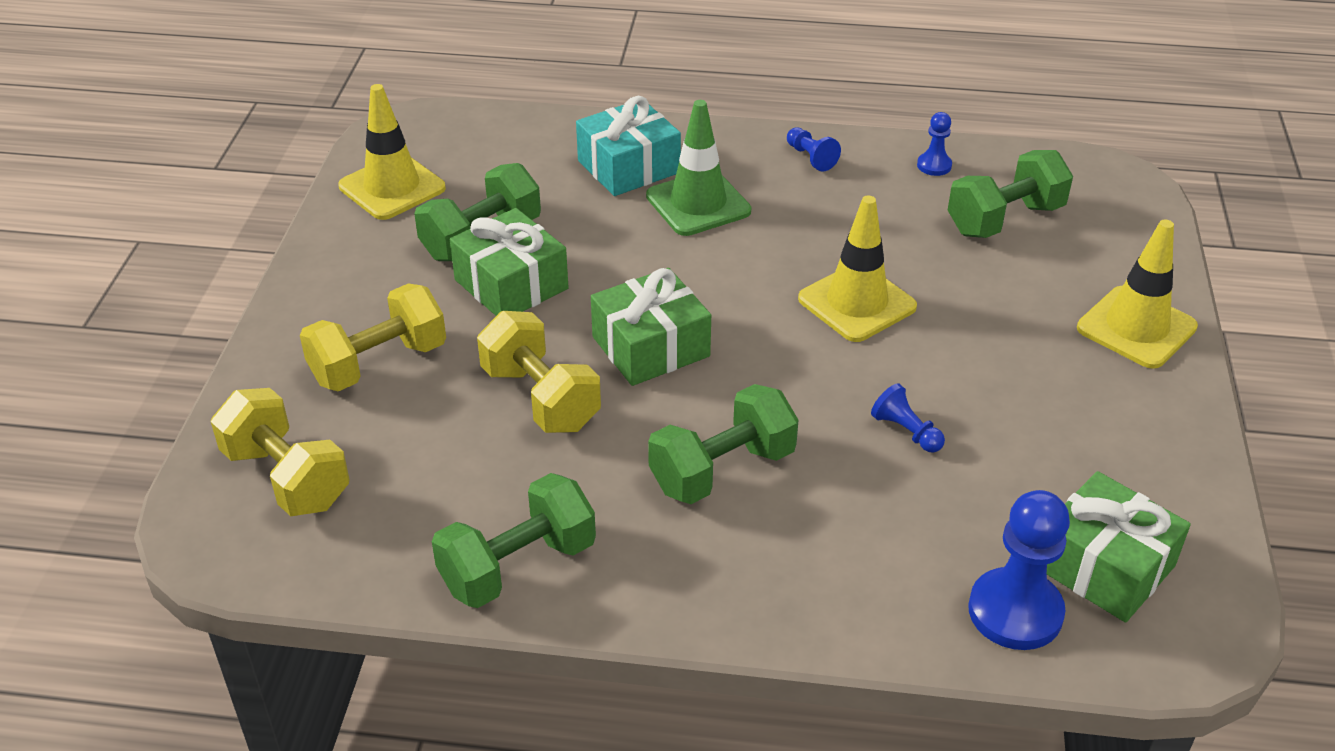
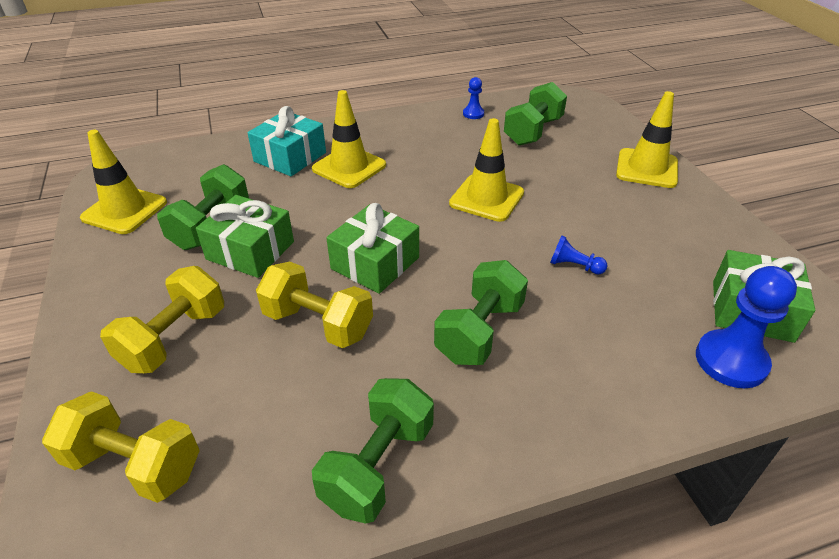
camera: 25 degrees left, 0 degrees up
(698, 204) = (349, 167): green traffic cone -> yellow traffic cone
(811, 157) = (400, 126): blue pawn -> none

